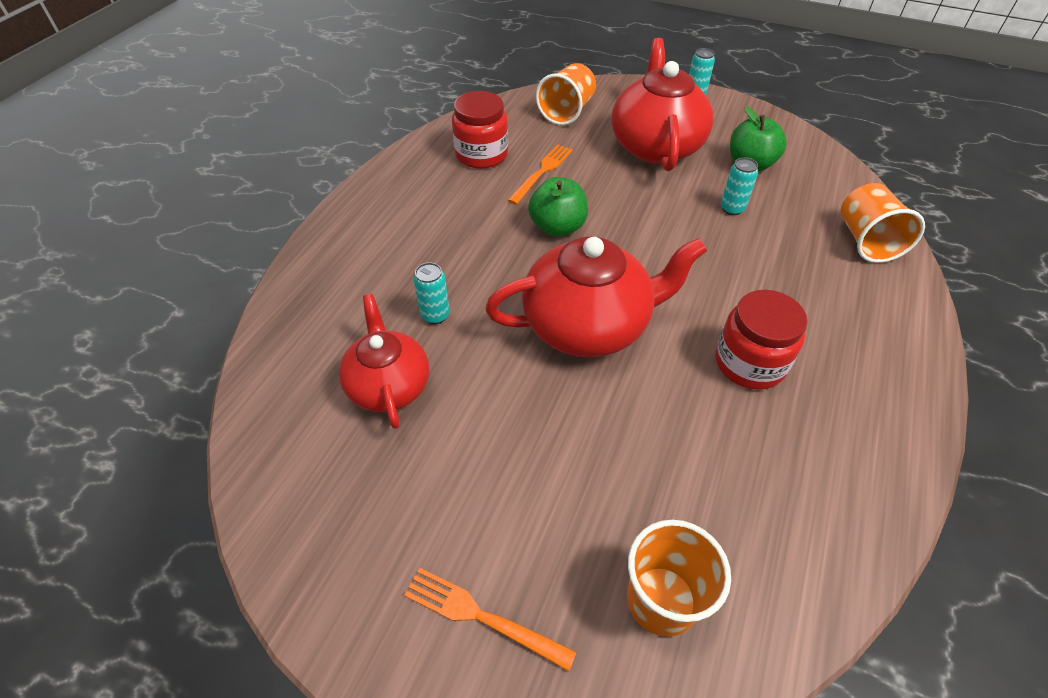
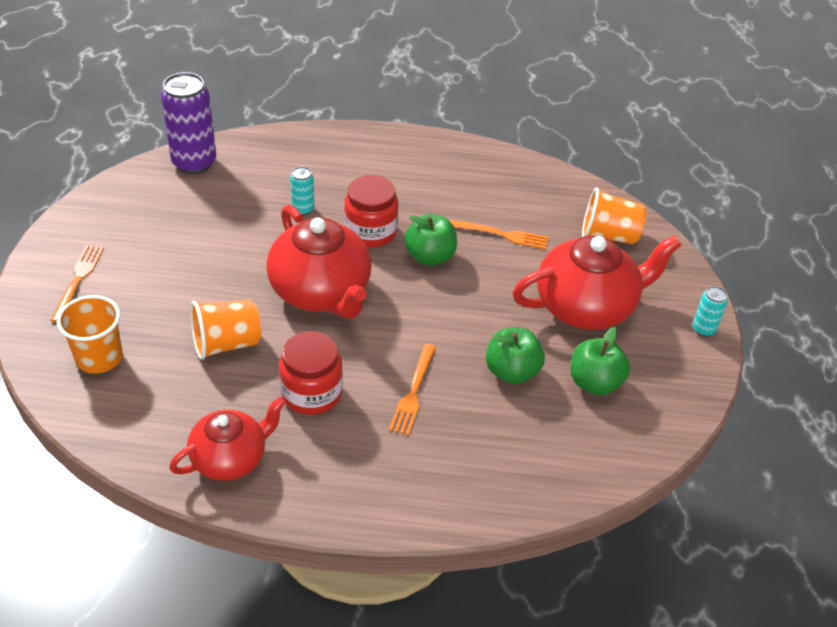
camera: 70 degrees right, 5 degrees down
(277, 417) = (194, 163): none -> purple can
(389, 385) = (232, 203): red teapot -> red teapot (230, 458)
(481, 154) = (507, 193): red jar -> red jar (371, 232)
(732, 208) = (512, 371): turquoise can -> green apple
(754, 281) = (413, 392): none -> orange fork
(866, 241) = (509, 480): orange cup -> orange cup (226, 343)

